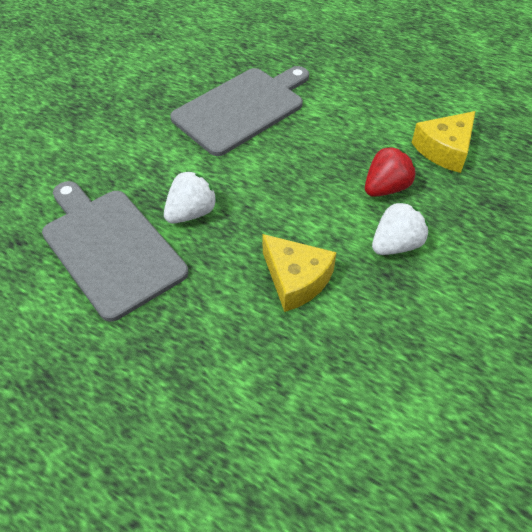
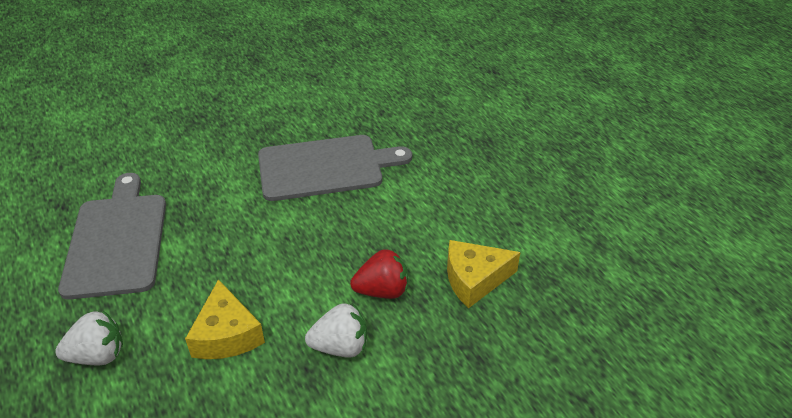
camera: 30 degrees right, 10 degrees down
(191, 213) = (201, 239): white strawberry -> white strawberry (98, 355)

